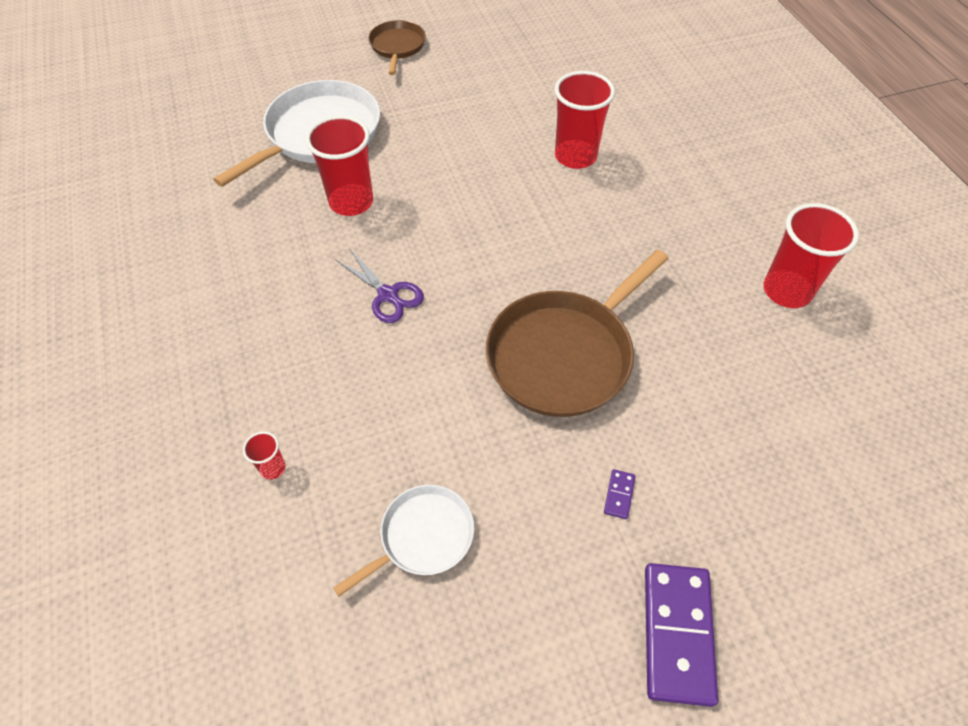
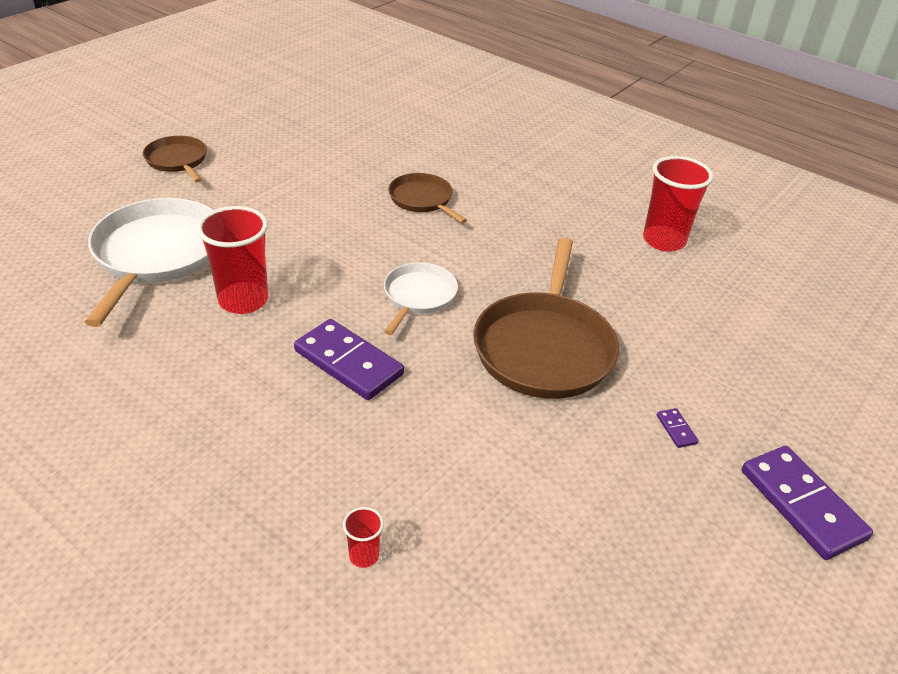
camera: 35 degrees left, 15 degrees down
(388, 295) = (348, 362): purple scissors -> purple domino
(422, 537) = (554, 540): white pan -> white pan (418, 296)
(575, 156) = (422, 200): red cup -> brown pan

